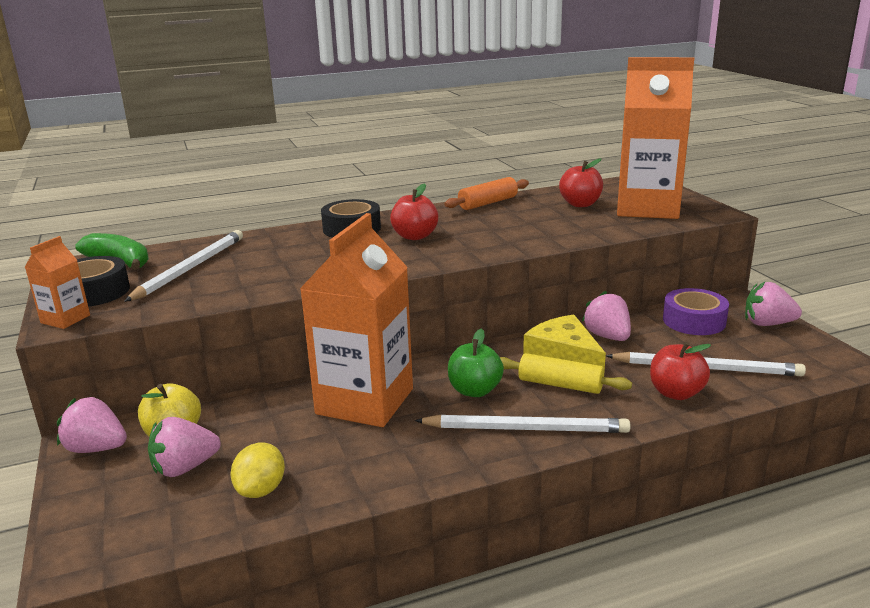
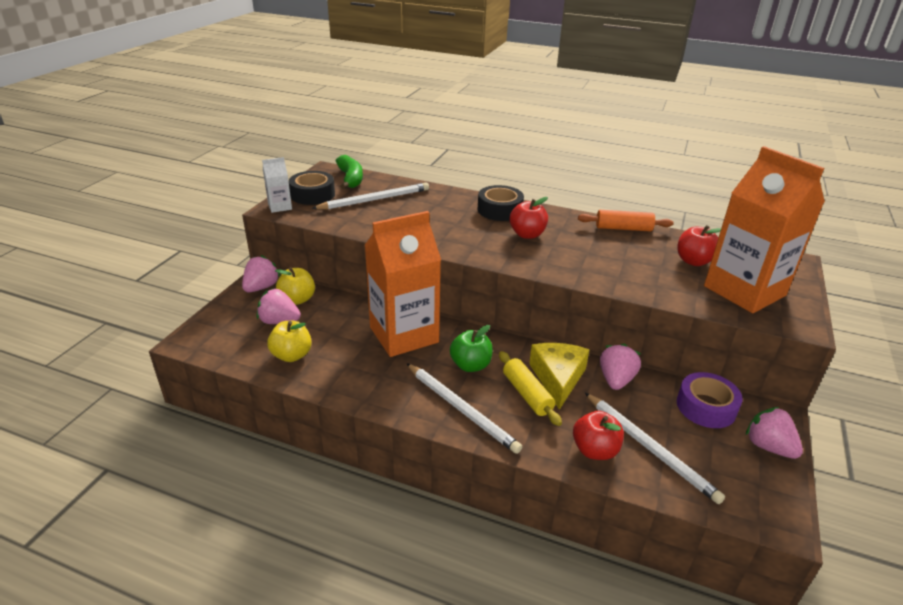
camera: 40 degrees right, 10 degrees up
(65, 319) = (280, 206): orange carton -> white carton
(96, 448) = (261, 287): pink strawberry -> pink strawberry turned 60 degrees clockwise
(261, 490) = (292, 355): yellow lemon -> yellow apple

